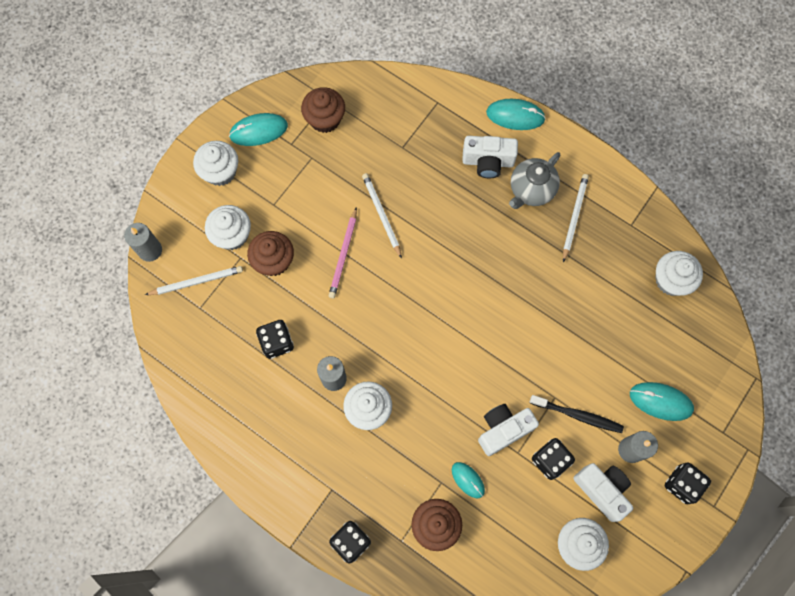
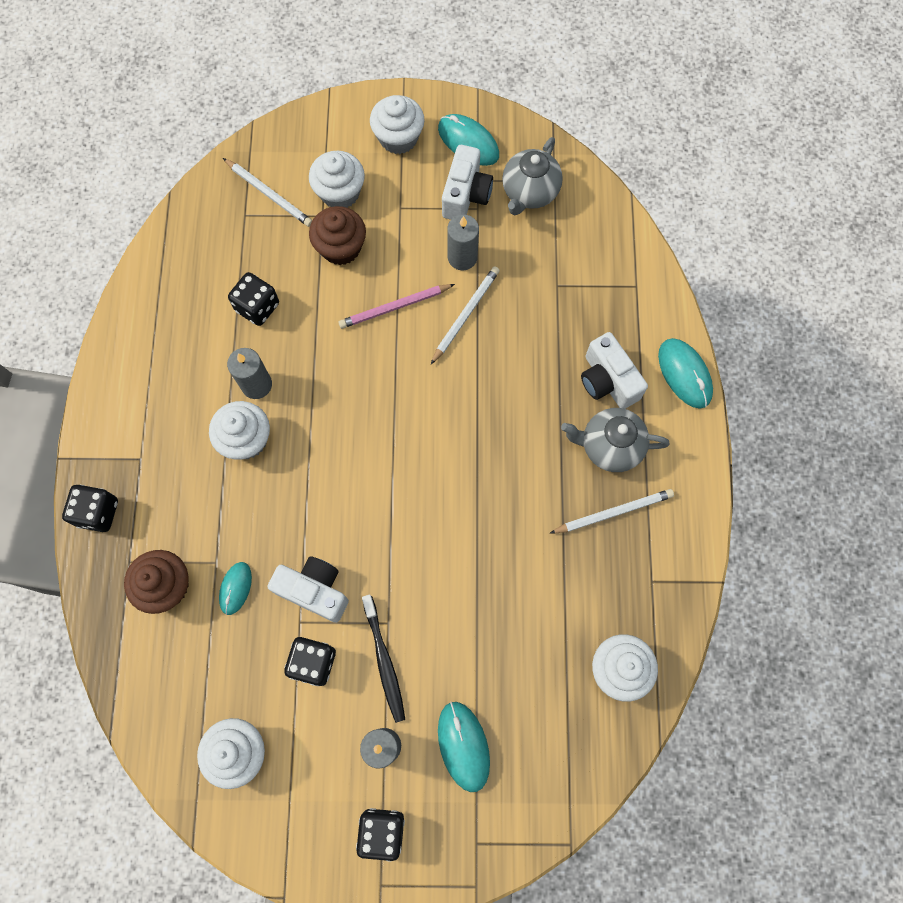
camera: 55 degrees right, 0 degrees up
(150, 250) = (272, 133): grey candle -> grey candle (462, 257)
(325, 119) = (529, 192): brown cupcake -> grey teapot
(602, 490) = (316, 742): white camera -> white camera (466, 195)

